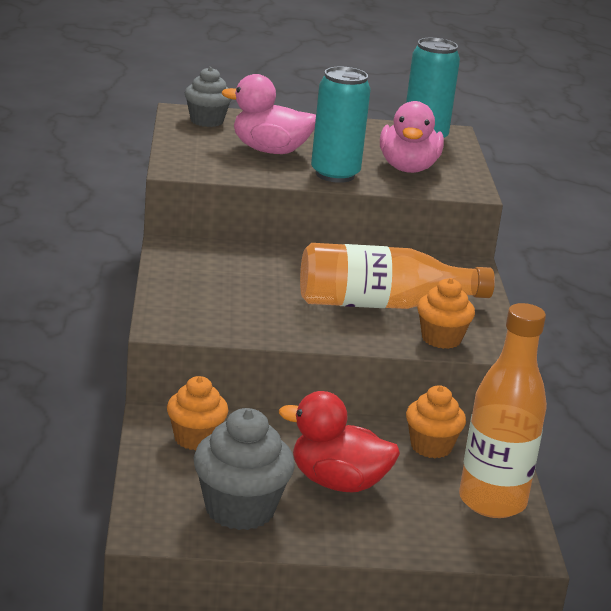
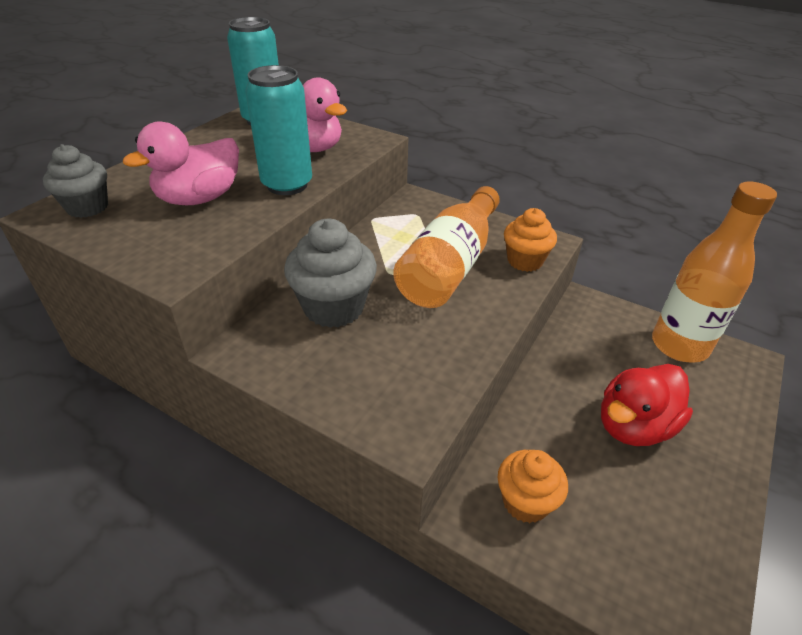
camera: 55 degrees left, 15 degrees up
(239, 510) = (668, 526): grey cupcake -> grey cupcake (334, 307)
(431, 447) = (592, 341): orange cupcake -> none

